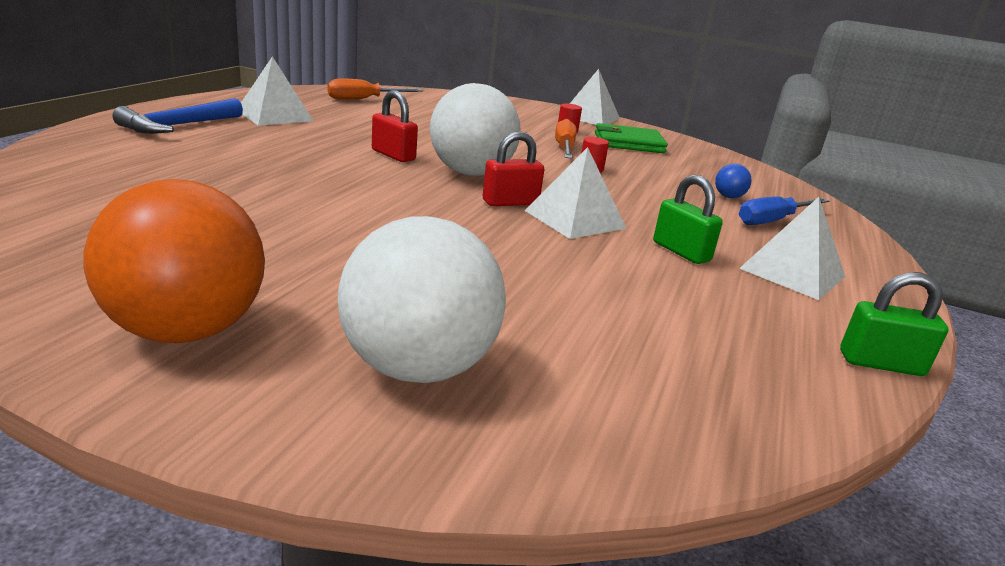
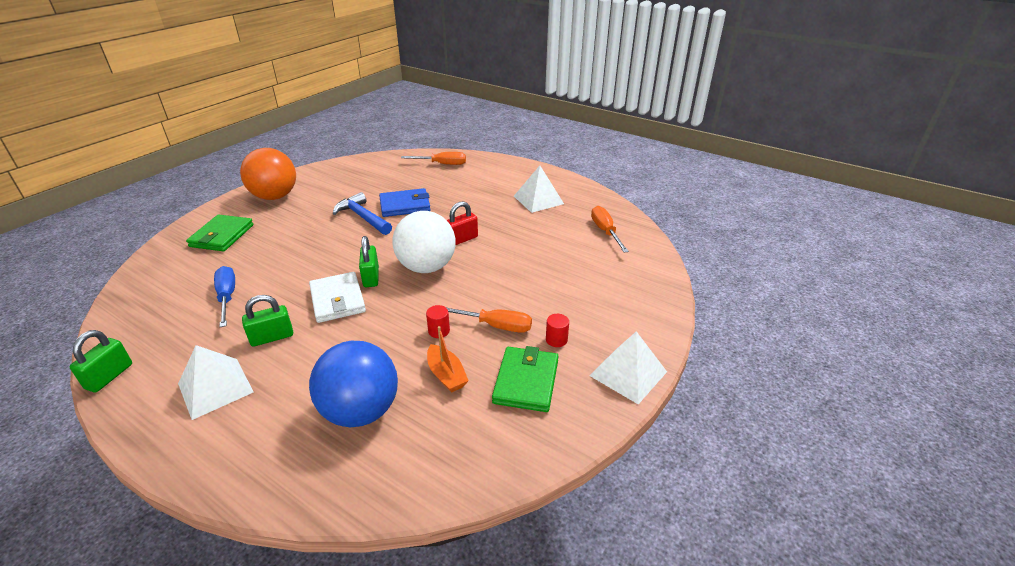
camera: 105 degrees right, 10 degrees up
(87, 160) = (442, 164): none -> orange screwdriver
(178, 126) = (503, 176): blue hammer -> blue hammer (363, 217)
(277, 187) = (405, 205): none -> blue wallet
(418, 367) = (222, 236): white ball -> green wallet
(510, 202) = (371, 277): red padlock -> green padlock
(575, 219) = (337, 300): white pyramid -> white wallet
(649, 167) = (446, 375): none -> orange boat
(728, 197) = (361, 411): blue ball -> blue ball, size x2.48
(772, 221) = (299, 422): blue screwdriver -> blue screwdriver (227, 297)

